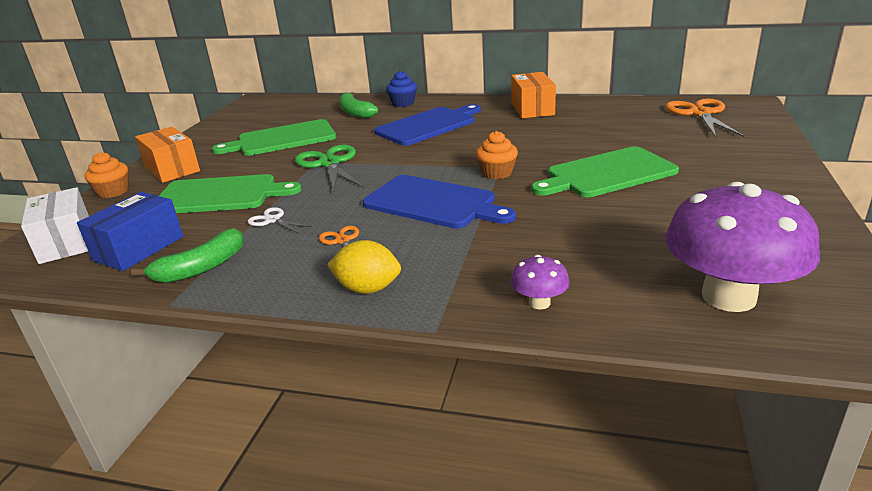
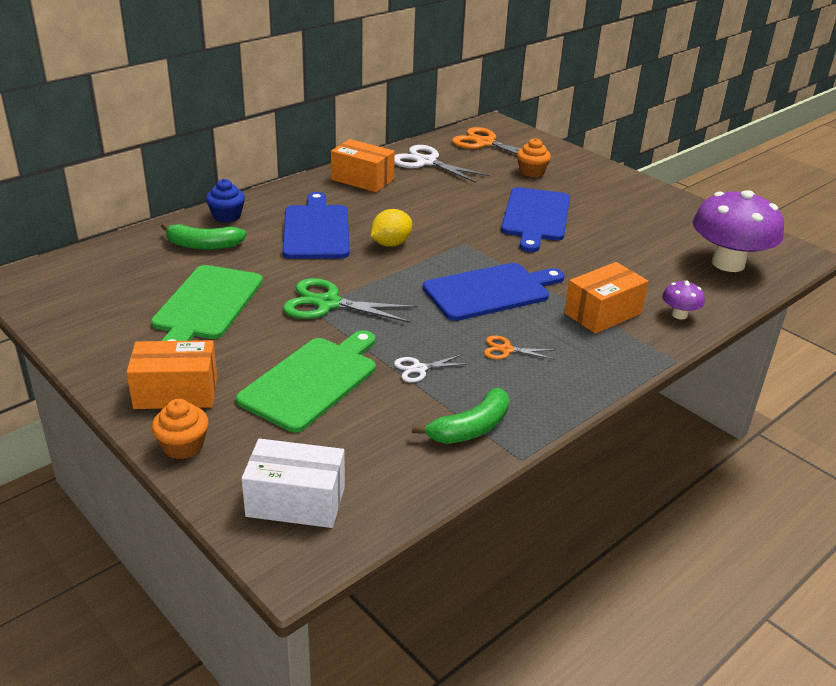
camera: 60 degrees left, 5 degrees up
(139, 248) = (380, 455): blue box -> none
(201, 268) = (470, 428): green banana -> green banana turned 60 degrees clockwise
(368, 288) = (596, 364): yellow lemon -> yellow lemon (390, 244)
(473, 261) = (602, 313): none -> orange box
(497, 173) = (473, 248): orange cupcake -> orange cupcake (531, 172)
(607, 174) = (536, 217): green cutting board -> blue cutting board
(610, 112) = (426, 162): none -> white scissors

